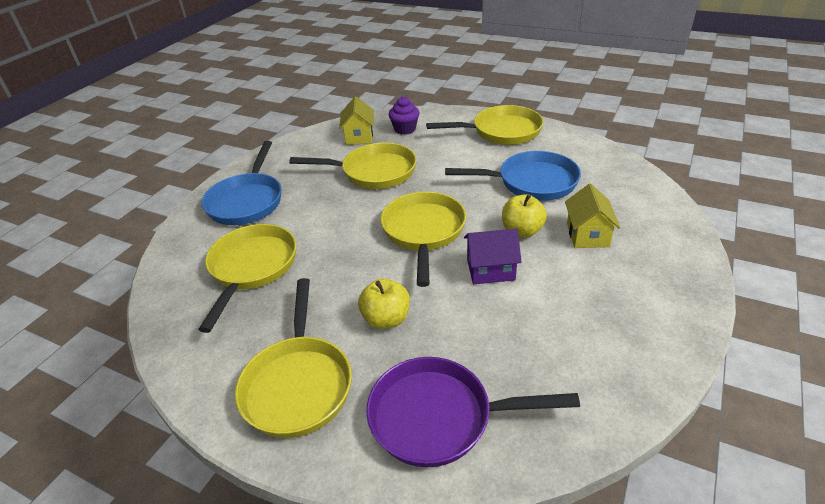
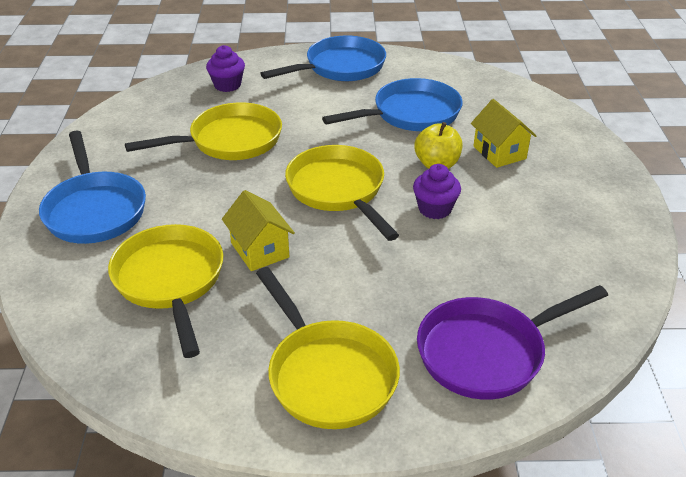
camera: 30 degrees left, 0 degrees up
(359, 136) = (177, 104): yellow house -> yellow house (260, 250)
(386, 319) = (368, 285): yellow apple -> none
(490, 270) = (435, 209): purple house -> purple cupcake
(501, 131) = (340, 67): yellow pan -> blue pan

